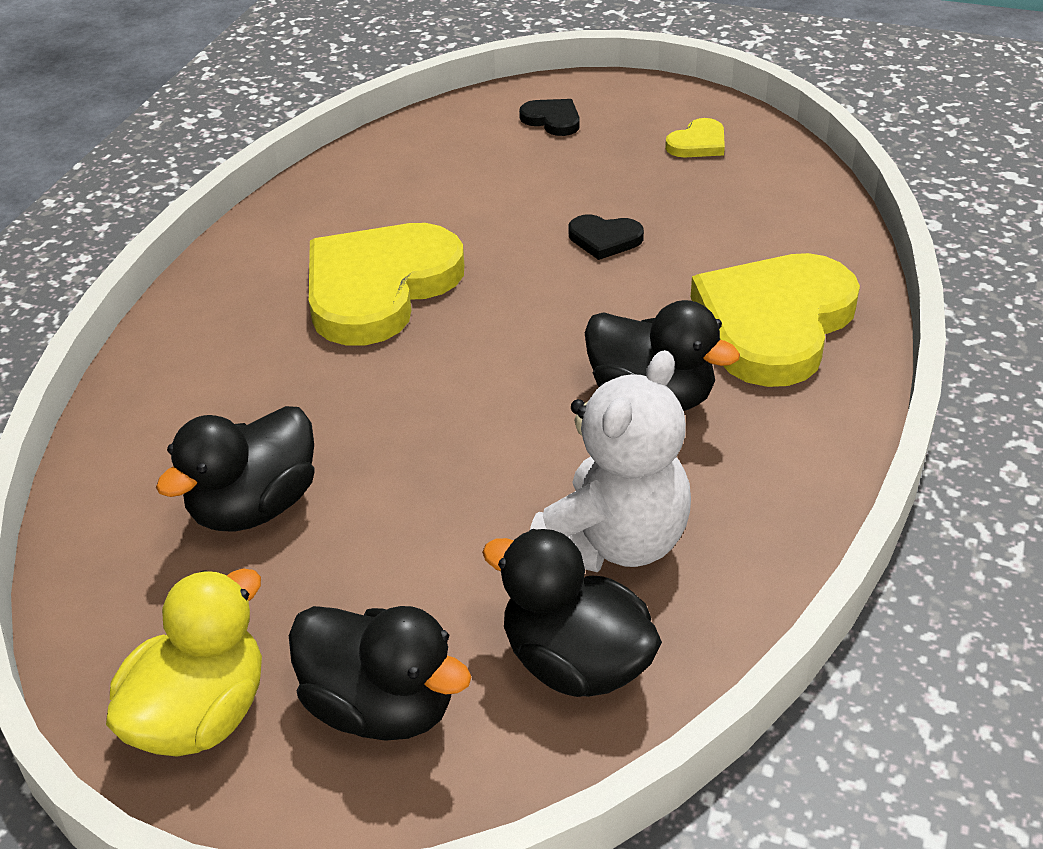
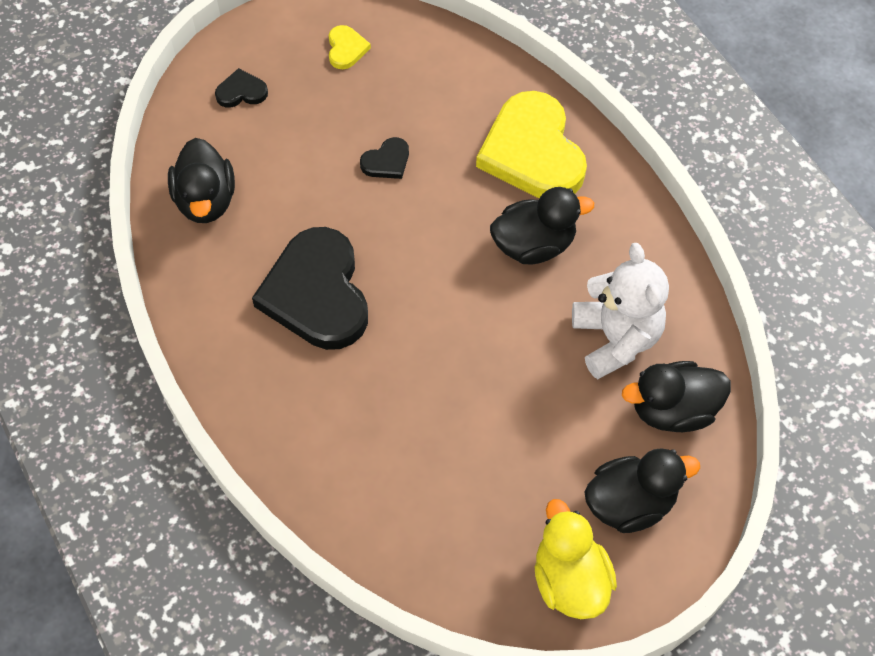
camera: 50 degrees left, 20 degrees up
(254, 507) = (445, 470): black duck -> black duck (206, 200)
(379, 288) = (317, 293): yellow heart -> black heart

